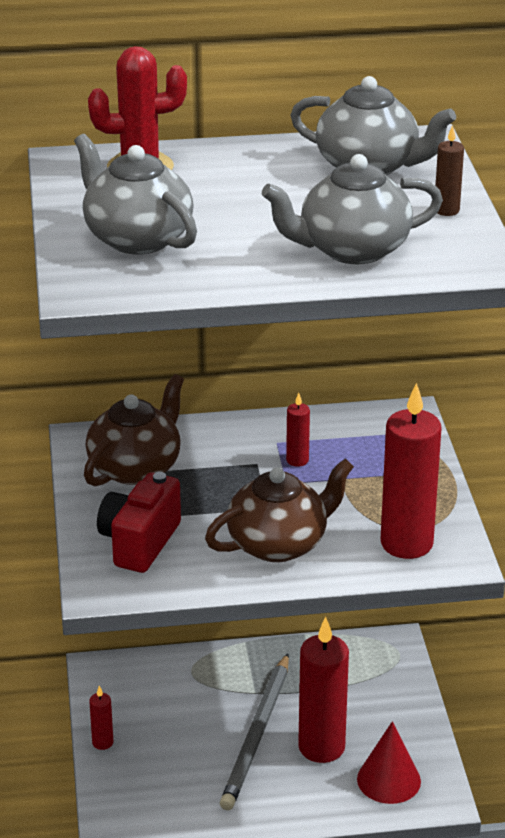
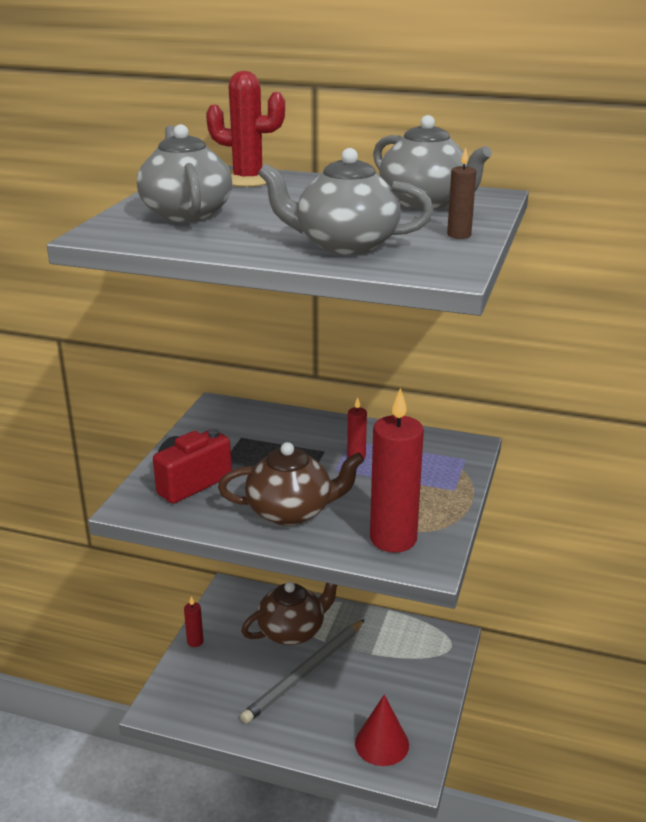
camera: 25 degrees right, 5 degrees down
(136, 468) = (234, 432): brown teapot -> brown teapot (292, 631)
(321, 747) = (346, 699): red candle -> none

